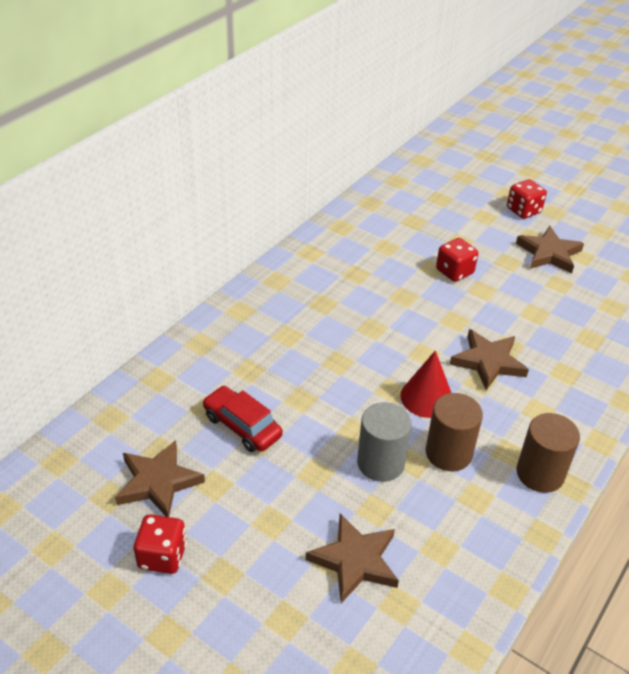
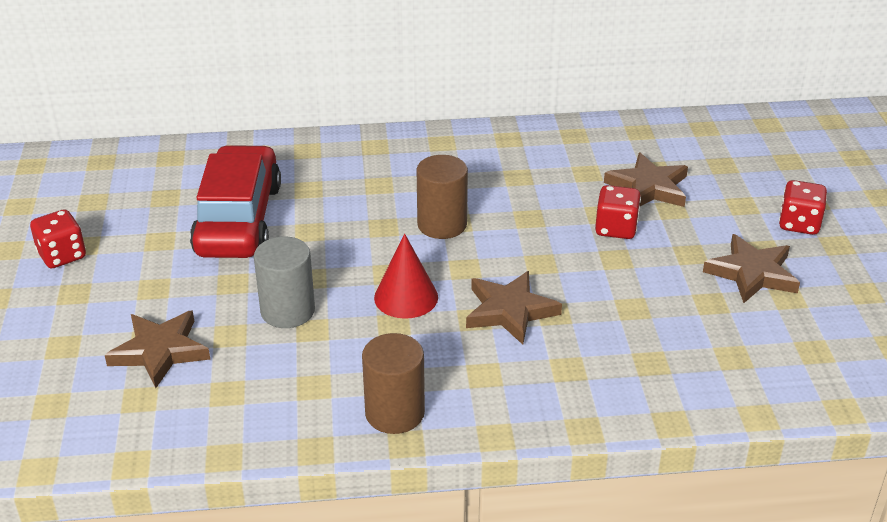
camera: 50 degrees right, 5 degrees down
(158, 482) = (131, 214): brown star -> brown star (648, 187)
(242, 426) = (239, 219): red car -> red car, size x1.76
(448, 453) = (349, 344): brown cylinder -> brown cylinder (442, 224)

